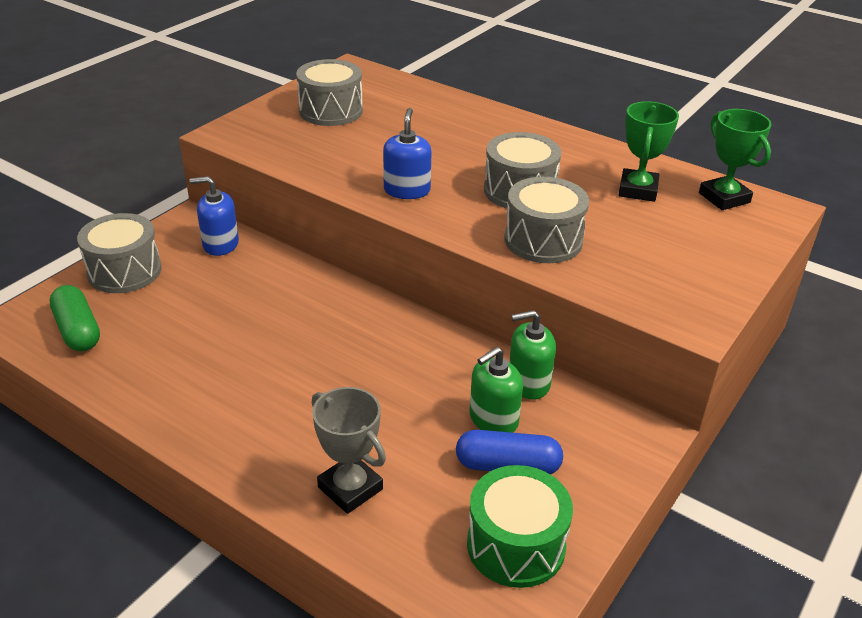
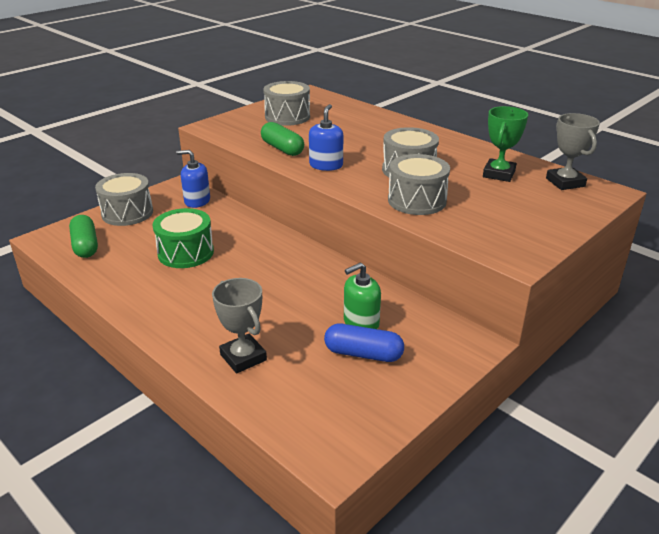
camera: 10 degrees right, 5 degrees down
(339, 166) = (282, 149): none -> green capsule
(516, 545) = (355, 406): green drum -> green drum (186, 253)
(528, 383) = (394, 302): green soap dispenser -> none
(724, 198) = (565, 182): green trophy -> grey trophy

